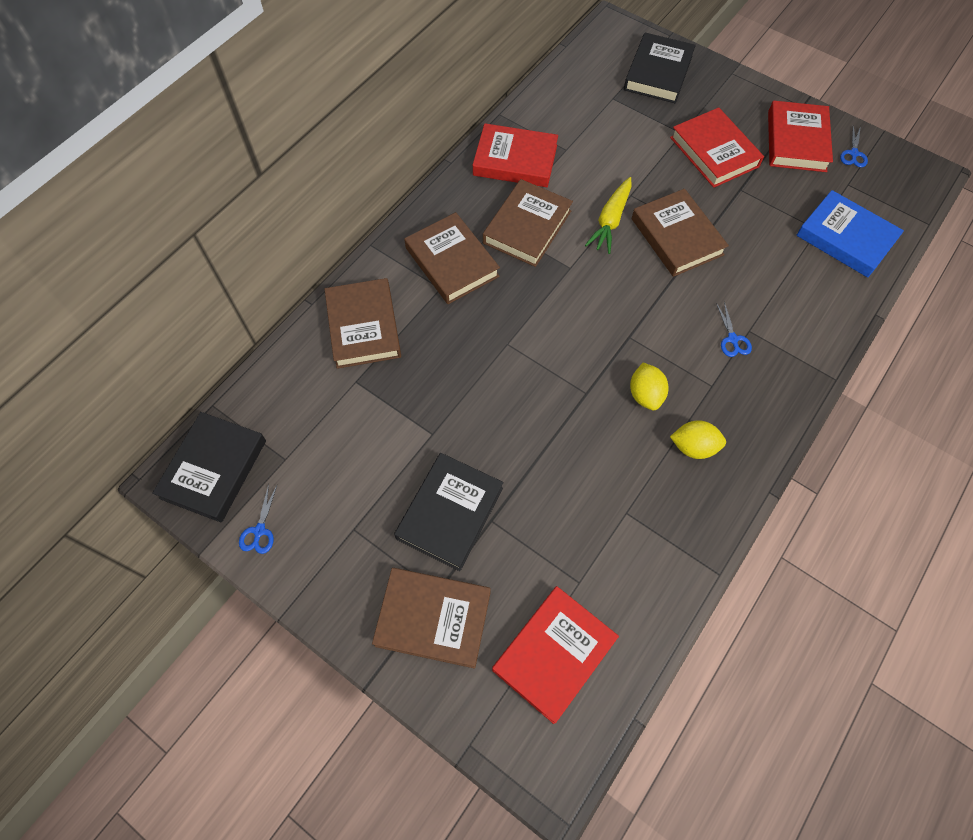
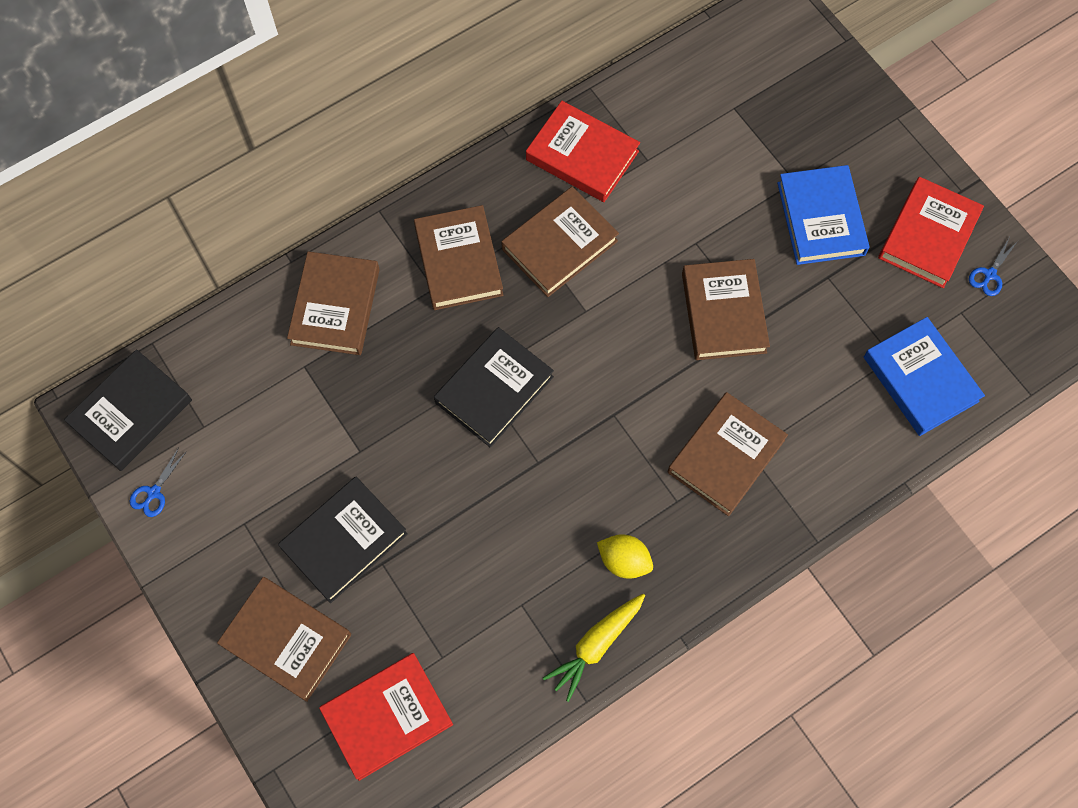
camera: 20 degrees right, 5 degrees up
(610, 221) = (657, 268): yellow carrot -> yellow carrot (596, 645)
(645, 394) = (600, 486): yellow lemon -> none
(658, 73) = (805, 90): black book -> black book (494, 390)
(714, 152) = (820, 218): red book -> blue book
(732, 339) = (726, 456): blue scissors -> brown book

